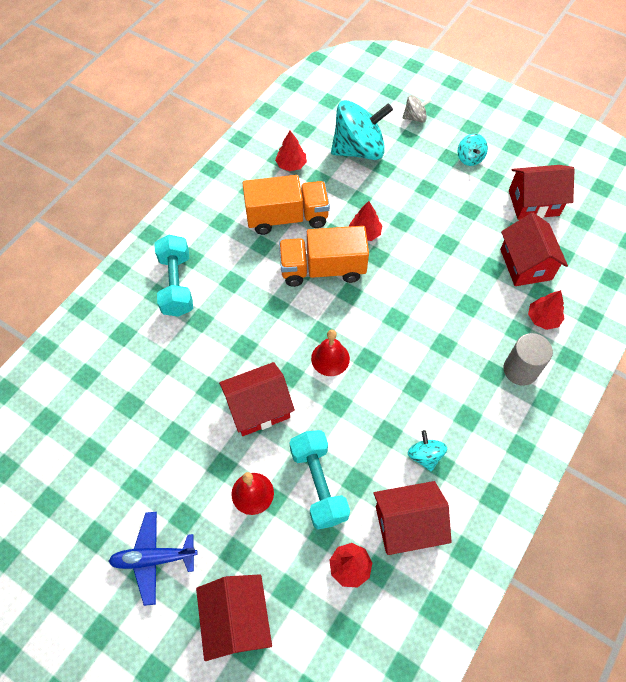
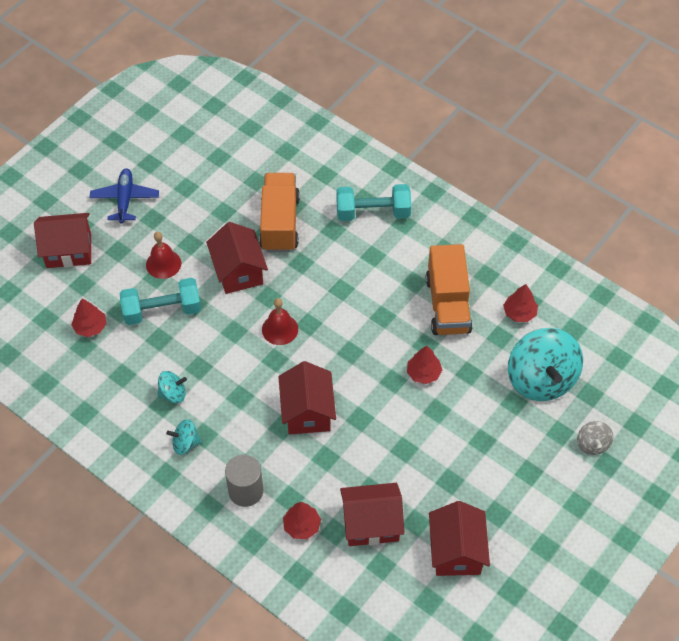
camera: 95 degrees right, 5 degrees down
(322, 269) = (381, 331): orange truck -> orange truck (280, 223)
(407, 524) = (115, 372): red house -> red house (307, 411)
(469, 158) = (526, 494): turquoise spinning top -> turquoise spinning top (185, 443)

